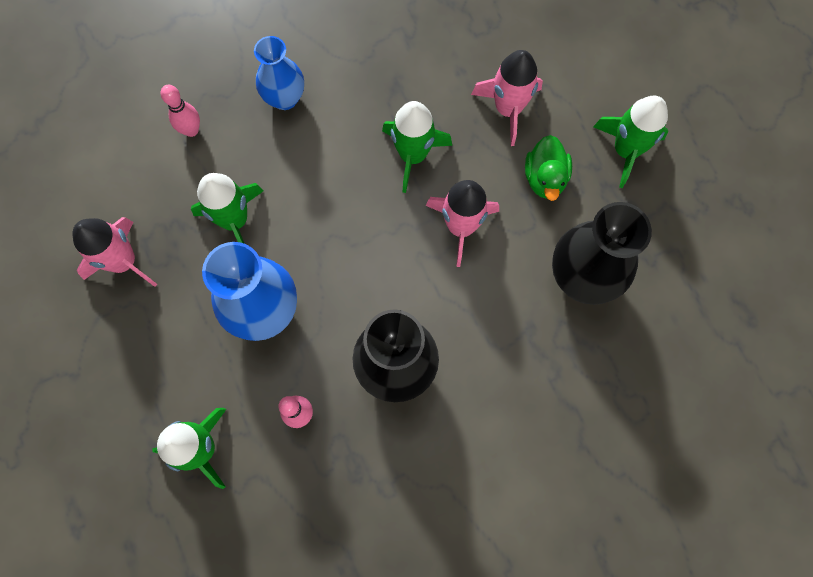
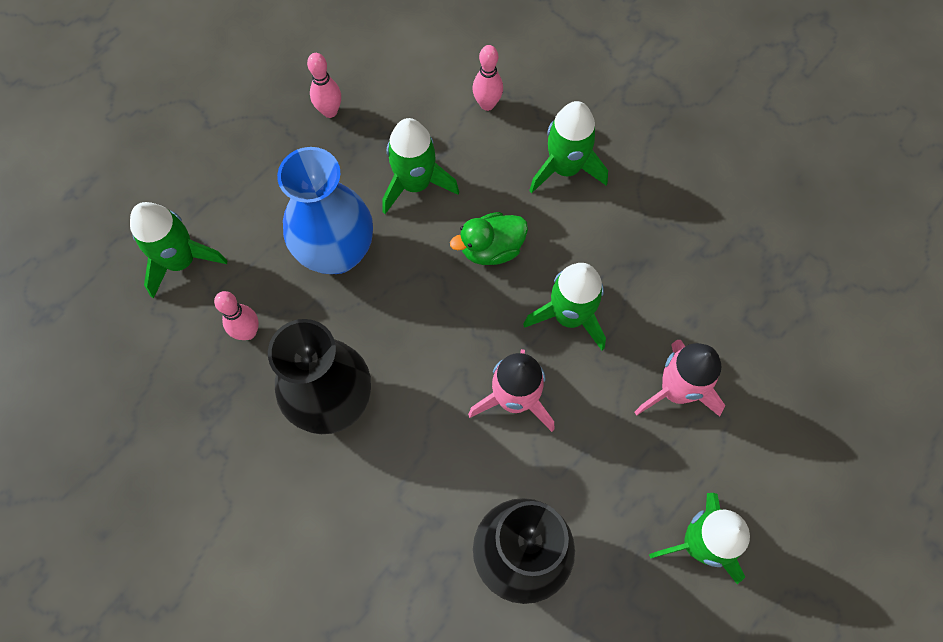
camera: 65 degrees right, 5 degrees down
(123, 261) = (330, 111): pink rocket -> pink bowling pin
(285, 98) = (565, 168): blue vase -> green rocket
(545, 178) = (616, 465): green duck -> green duck (491, 249)

